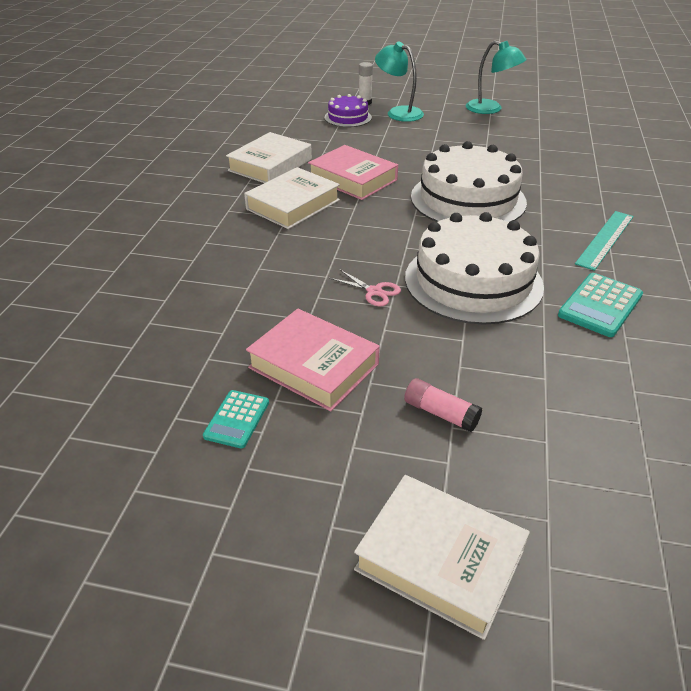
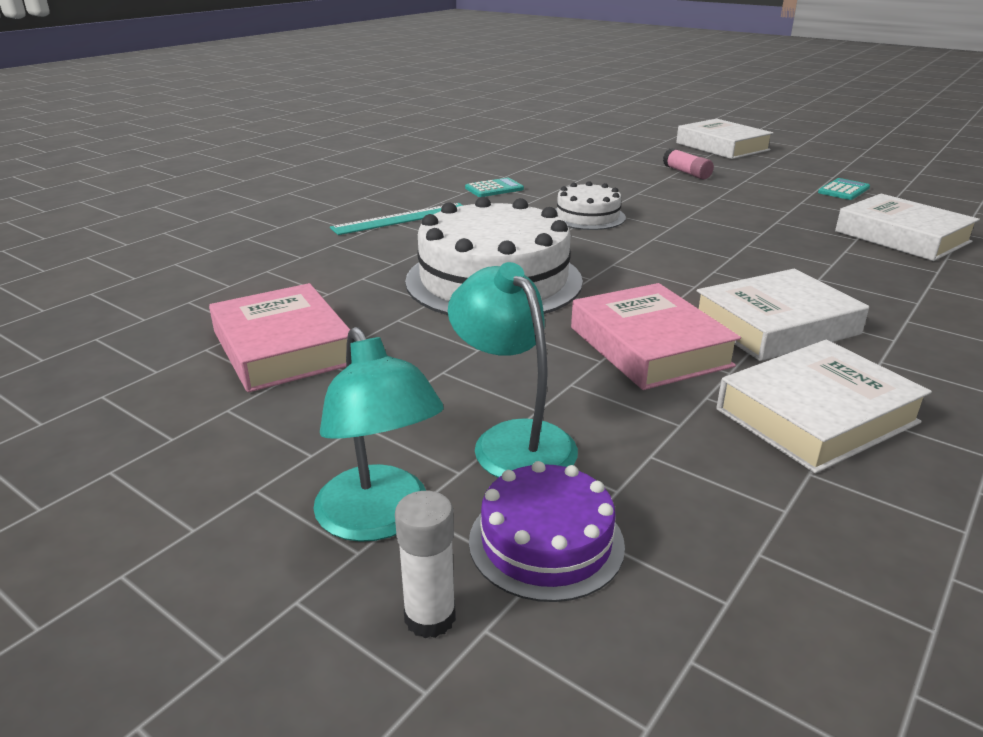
camera: 155 degrees left, 10 degrees down
(193, 323) = (902, 237): none -> white book
(313, 366) = (777, 200): pink book -> pink book (283, 348)
(374, 292) = (698, 226): pink scissors -> none
(473, 281) = (588, 216): white cake -> white cake, size x0.51
(490, 109) = (135, 458): turquoise lamp -> turquoise lamp (513, 440)
(600, 305) = (494, 189): turquoise calculator -> turquoise calculator, size x0.64

